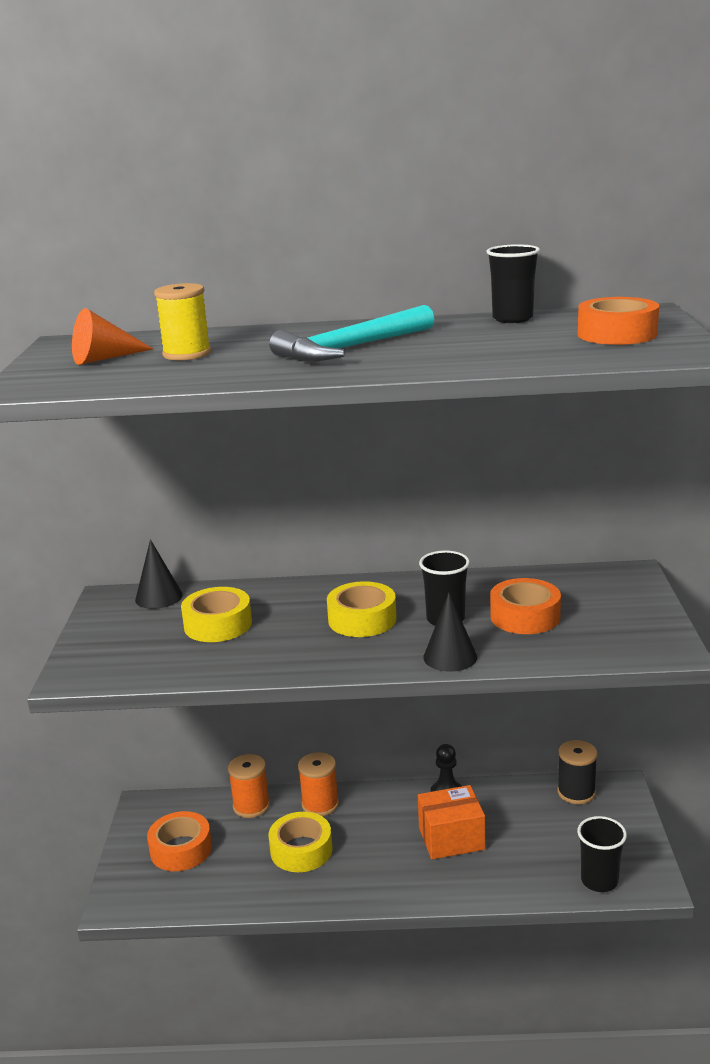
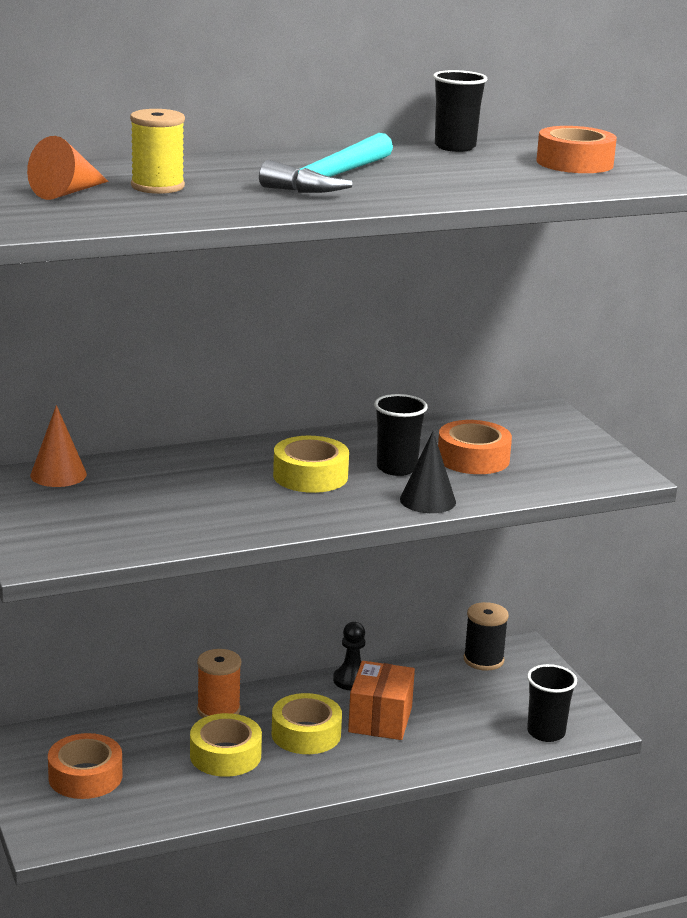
camera: 25 degrees left, 0 degrees up
(159, 597) = (58, 475): black cone -> orange cone
(218, 624) = (155, 495): yellow tape -> yellow tape (306, 734)
(251, 806) = (139, 723): orange spool -> none
(451, 838) = (380, 719): orange box -> orange box turned 45 degrees counterclockwise

